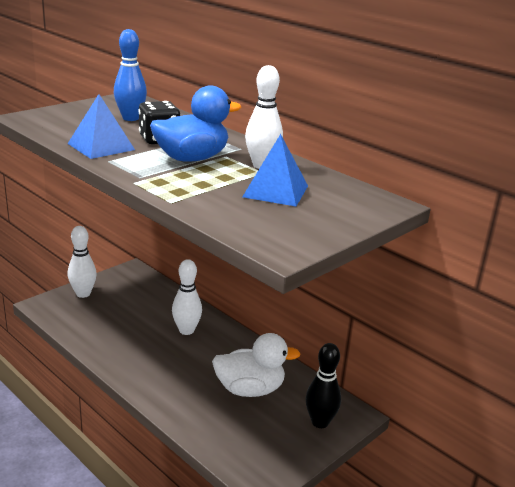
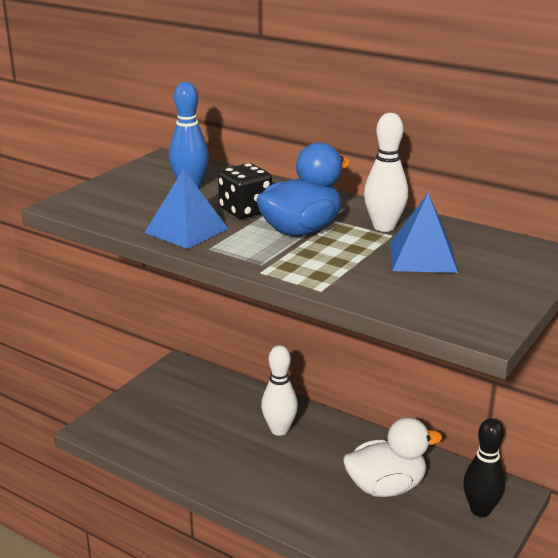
camera: 10 degrees left, 0 degrees up
(83, 294) = (133, 406): white bowling pin -> none

